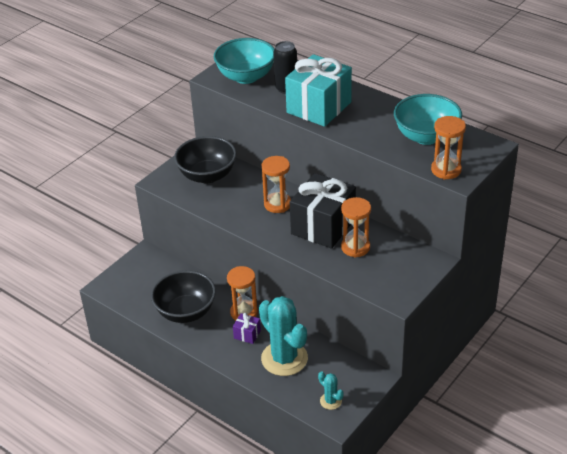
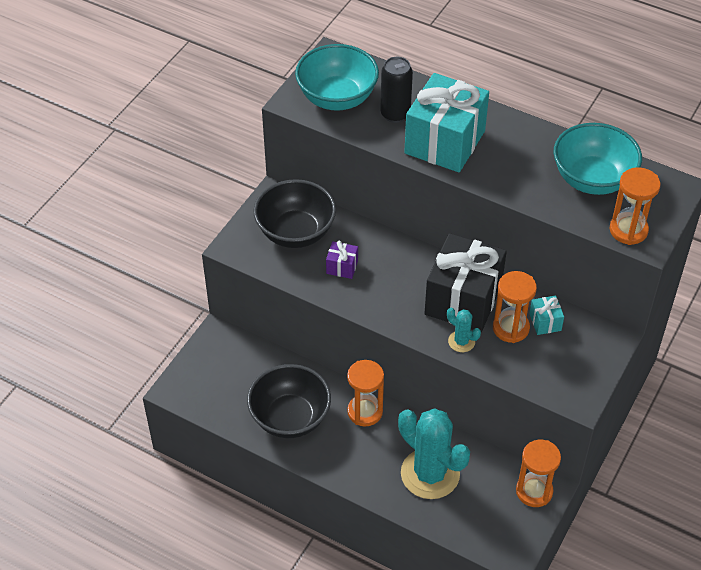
camera: 10 degrees left, 10 degrees up
(247, 334) = (376, 443): purple gift -> purple gift (342, 267)
(277, 204) = (397, 270): orange hourglass -> orange hourglass (534, 491)
(330, 401) = (500, 528): turquoise cactus -> turquoise cactus (461, 341)
(383, 245) = (545, 322): none -> turquoise gift

